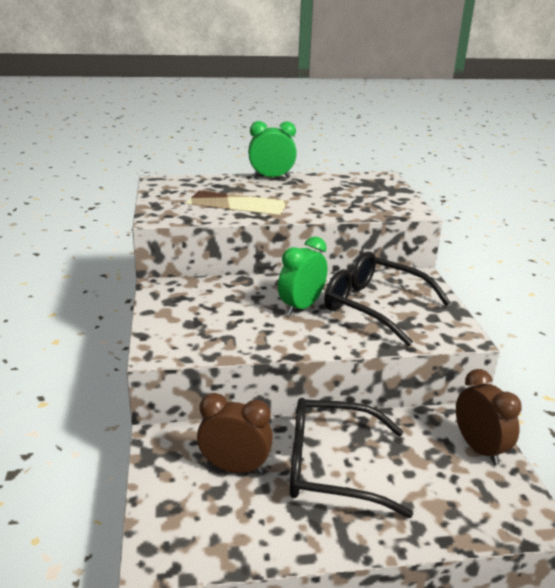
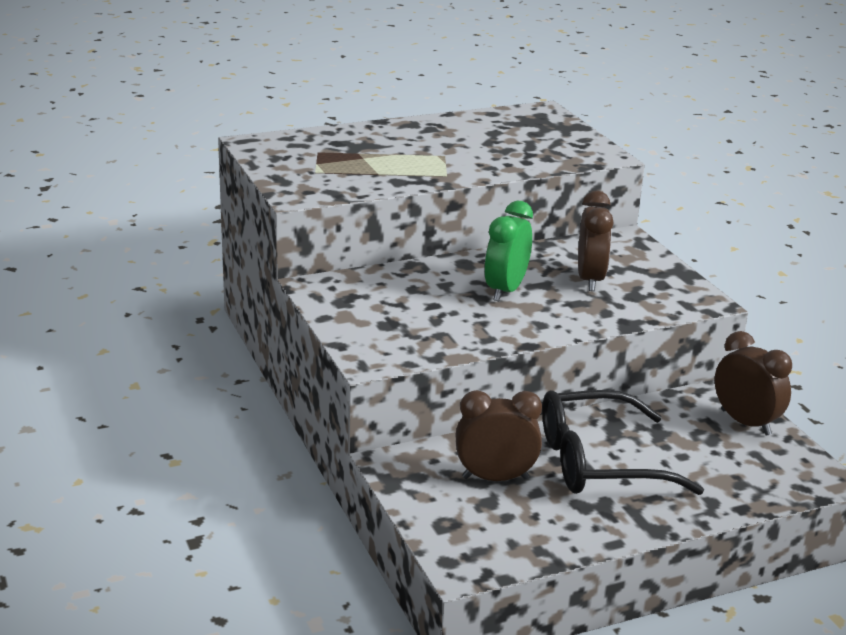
camera: 15 degrees left, 0 degrees up
(271, 177) = (400, 124): green clock -> none
(374, 306) = (590, 279): black glasses -> brown clock

